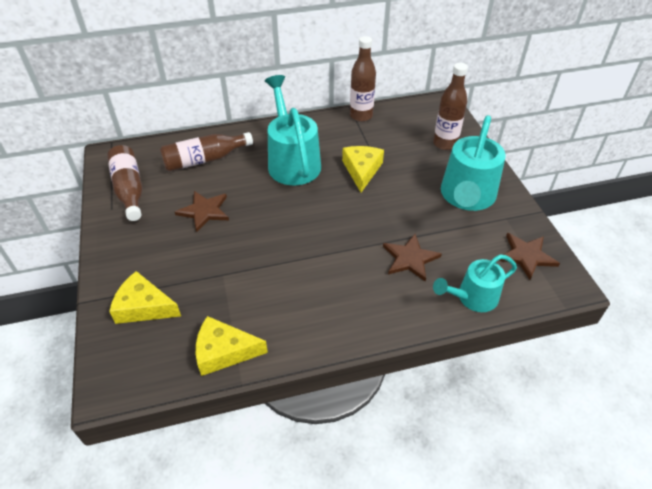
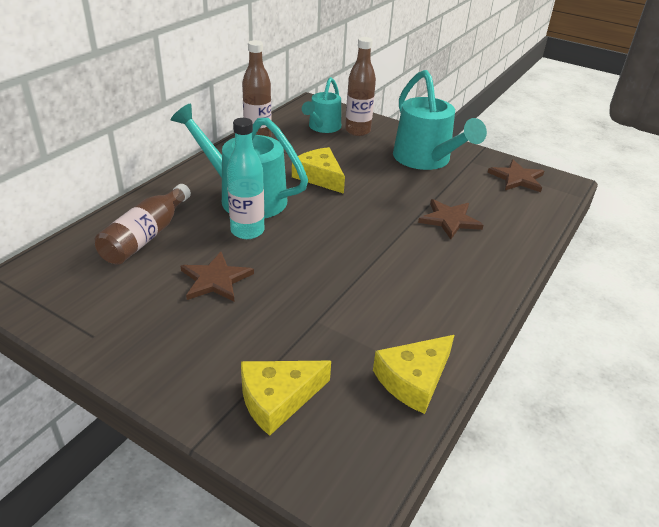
camera: 45 degrees left, 10 degrees down
(129, 189) = (90, 306): brown bottle -> none
(262, 188) = (247, 231): none -> turquoise bottle
(472, 298) = (526, 222): turquoise watering can -> turquoise watering can (322, 128)

